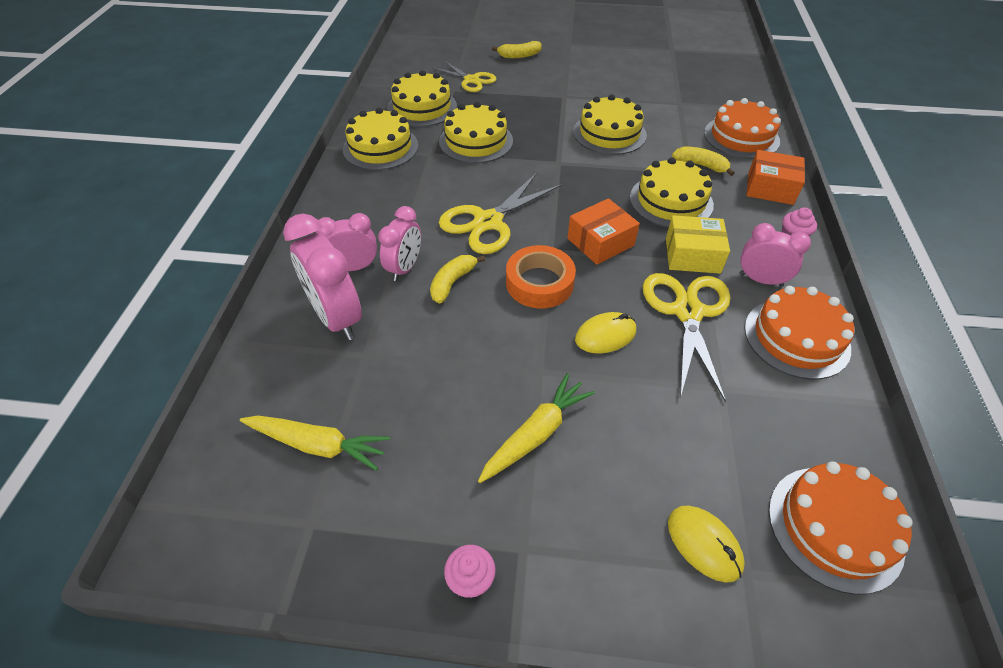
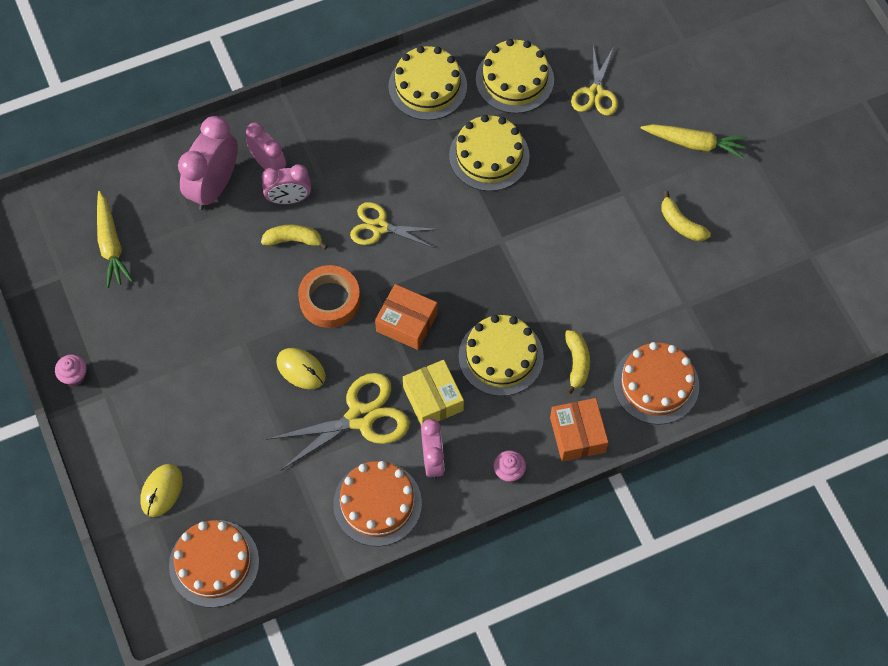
camera: 60 degrees right, 15 degrees up
(488, 222) = (379, 227): yellow scissors -> yellow scissors, size x0.66
(519, 56) = (680, 110): yellow banana -> yellow banana (681, 224)
(536, 434) = (188, 363): yellow carrot -> yellow carrot (694, 143)
(609, 133) = (580, 262): yellow cake -> none

